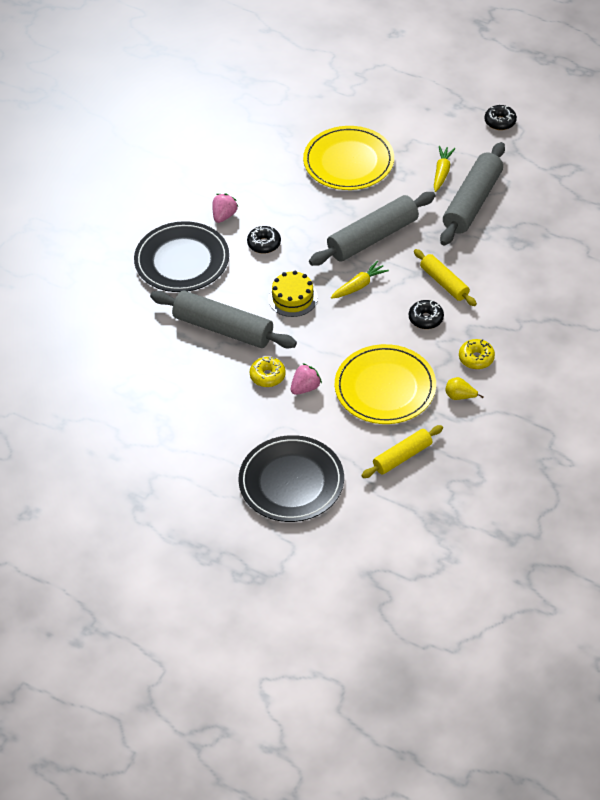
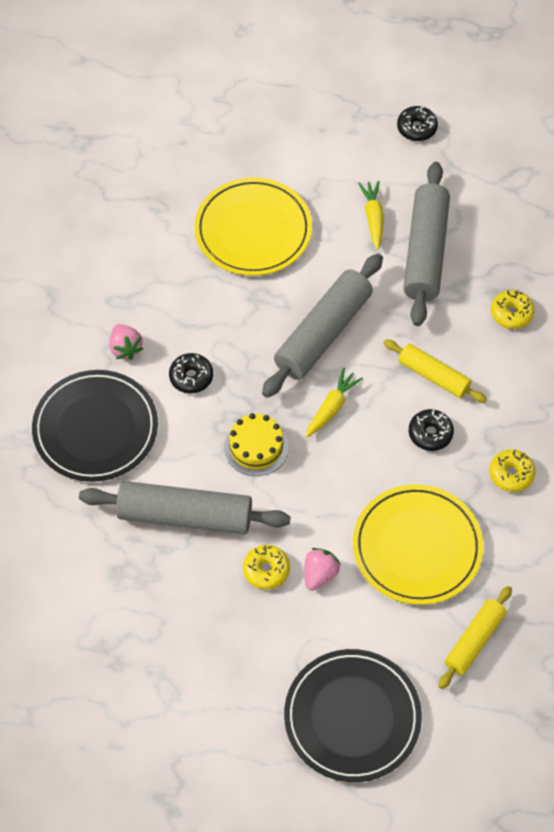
camera: 20 degrees left, 10 degrees up
(224, 216) = (125, 348): pink strawberry -> pink strawberry turned 150 degrees clockwise
(460, 396) = (511, 534): yellow pear -> none
(521, 256) = (511, 313): none -> yellow donut

